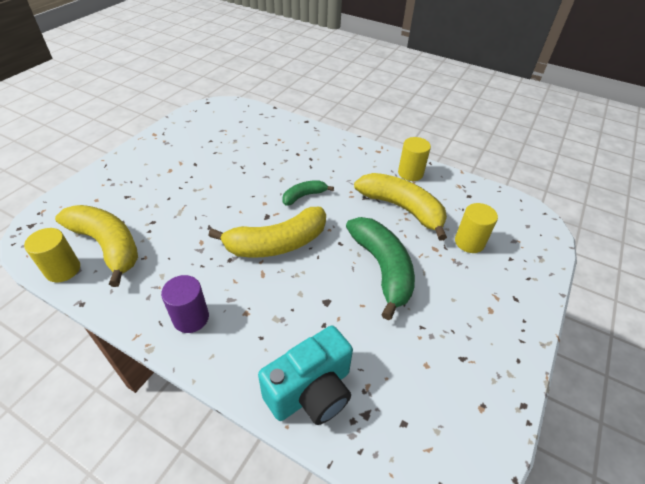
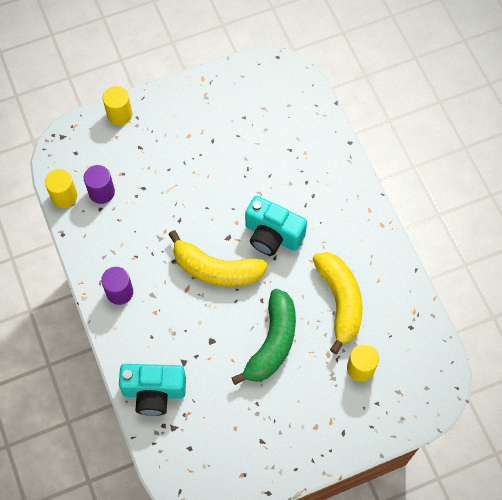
camera: 40 degrees right, 20 degrees up
(107, 245) = (101, 192): yellow banana -> purple cylinder
(304, 196) = (272, 235): green banana -> turquoise camera
(410, 173) = (385, 269): yellow cylinder -> yellow cylinder (119, 114)

